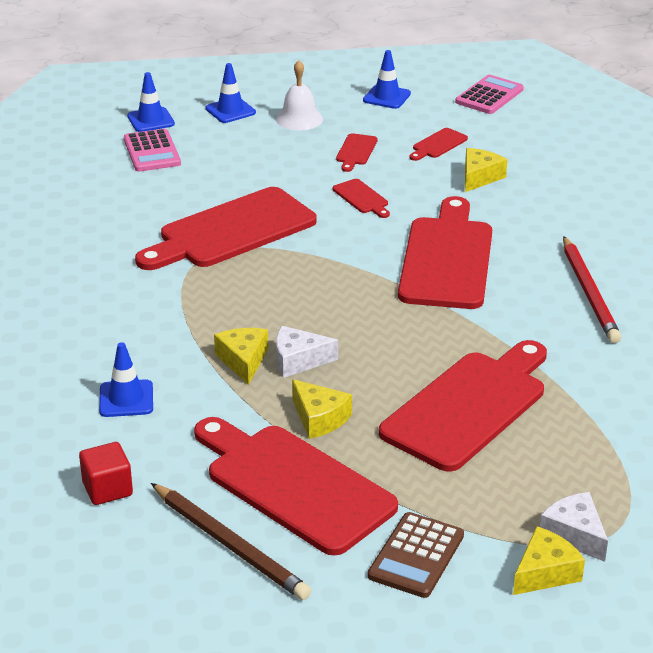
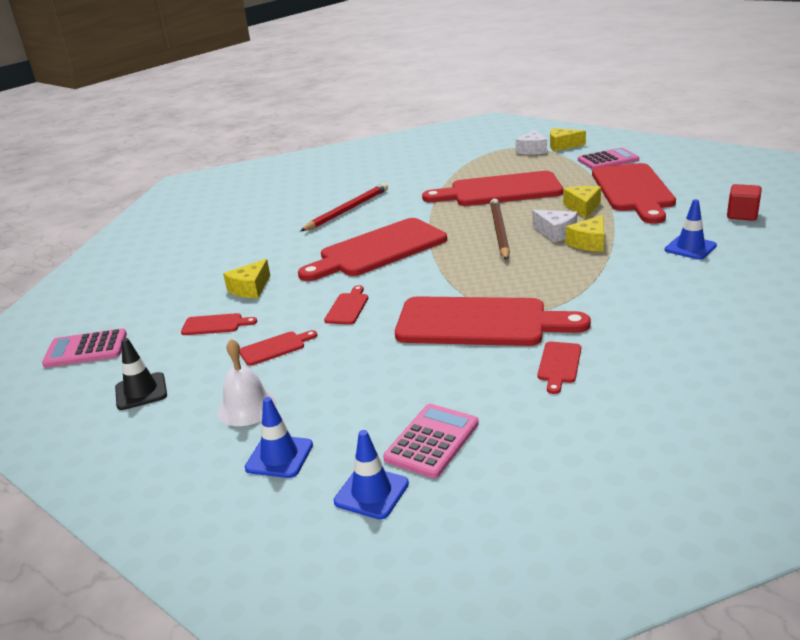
camera: 130 degrees left, 5 degrees down
(126, 226) = (559, 364): none -> red cutting board
(230, 545) = (692, 182): brown pencil -> brown pencil (499, 231)
(386, 97) = (141, 391): blue traffic cone -> black traffic cone
(416, 556) = (608, 160): brown calculator -> pink calculator
(479, 177) = (250, 288): yellow cheese -> yellow cheese turned 45 degrees counterclockwise

